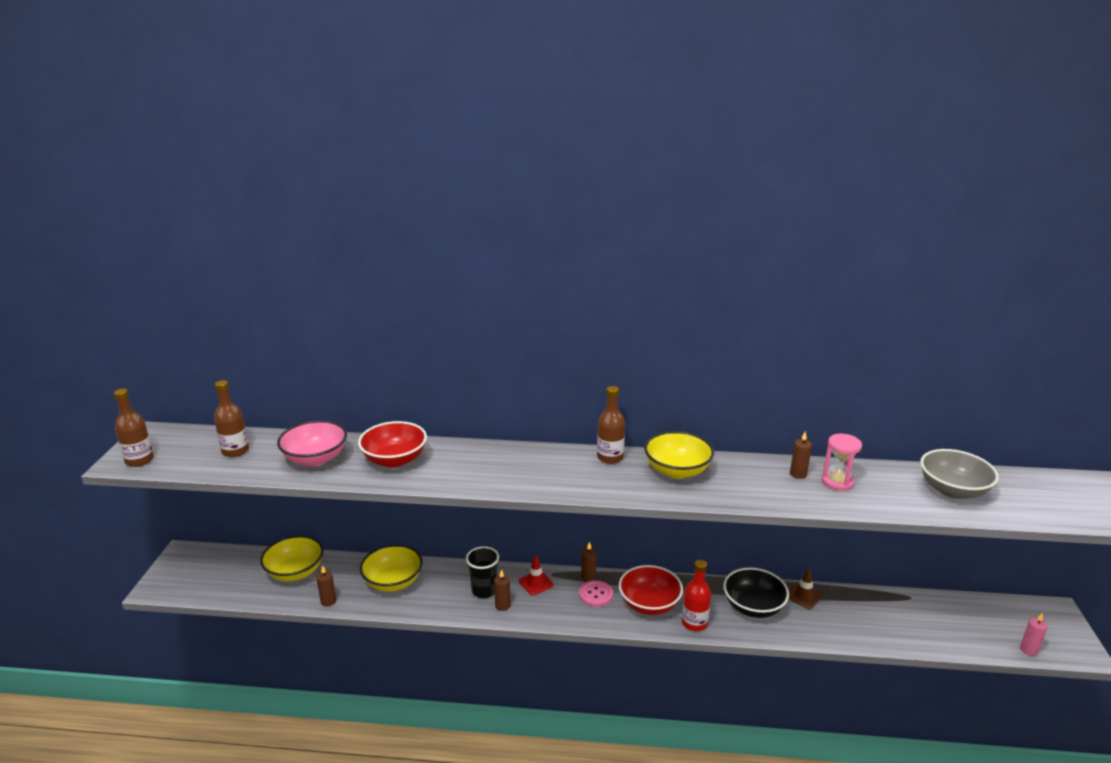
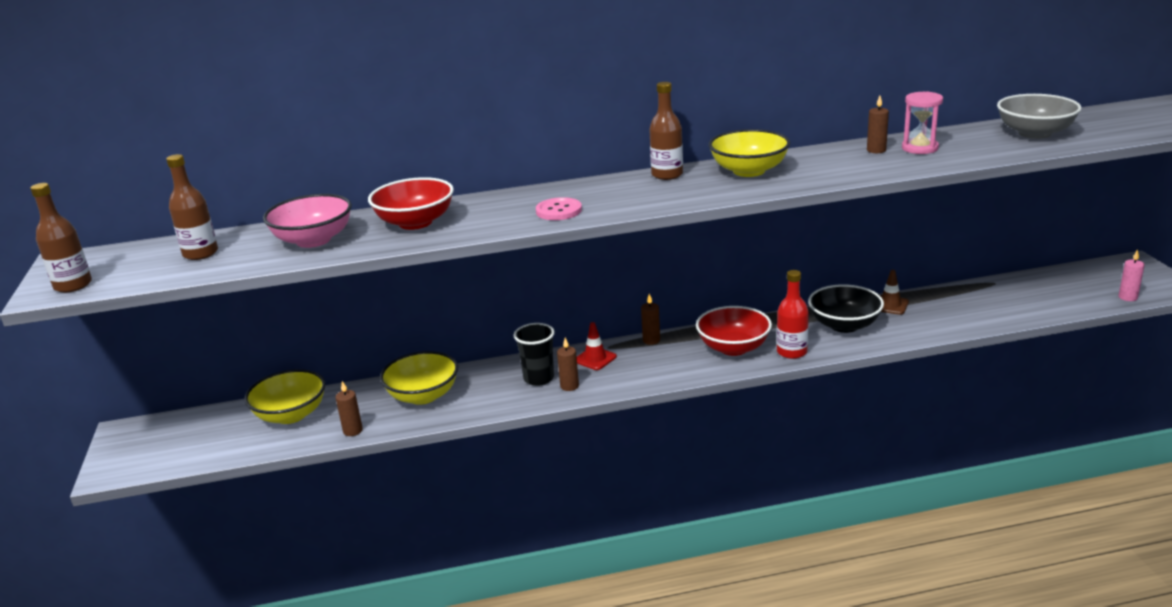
camera: 15 degrees left, 0 degrees up
(595, 594) = (669, 353): pink button -> pink button (558, 211)

